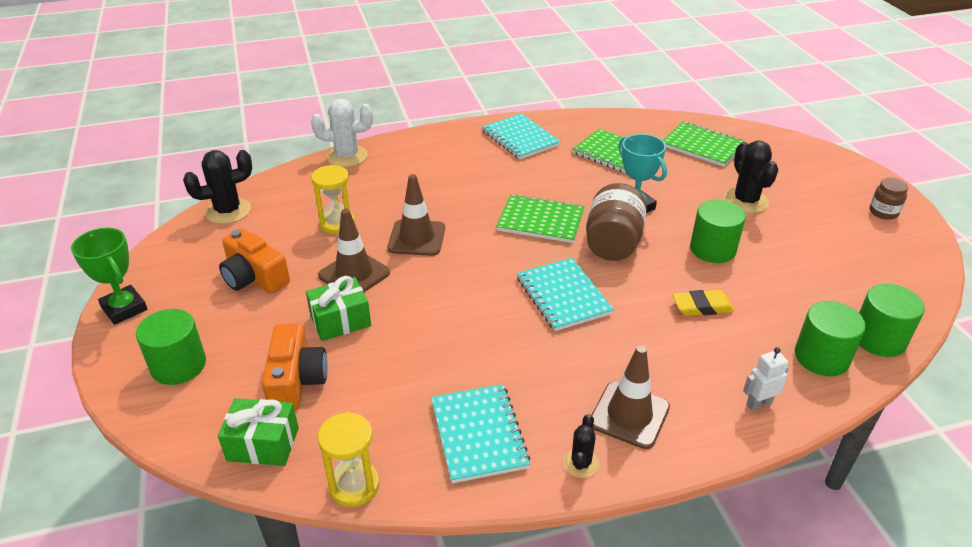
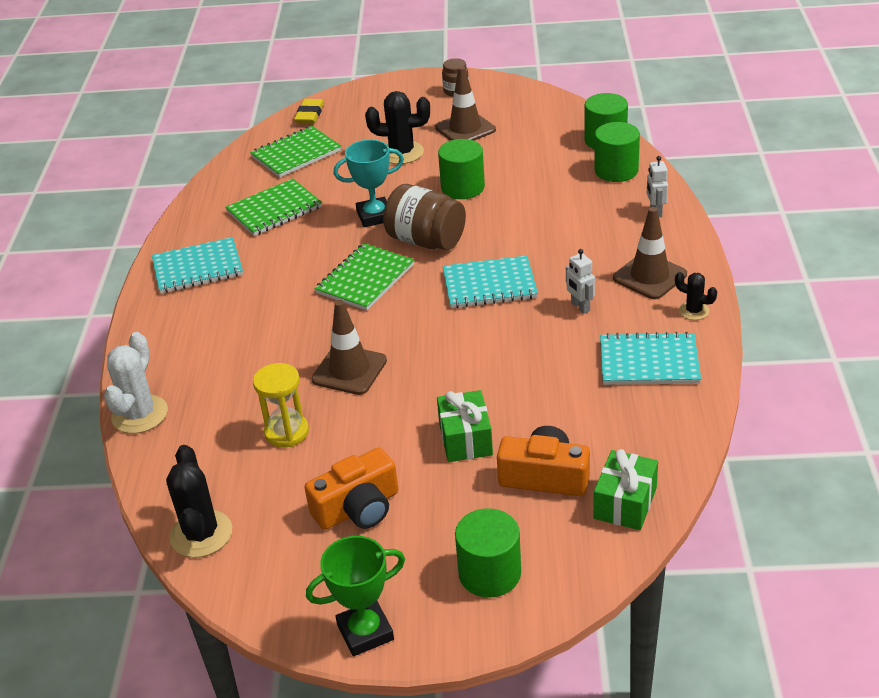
camera: 70 degrees left, 0 degrees up
(354, 274) = (391, 424): brown traffic cone -> brown traffic cone (465, 129)
(354, 485) = (689, 443): yellow hourglass -> none
(552, 366) = (580, 307): none -> white robot
(702, 306) = (536, 211): yellow eraser -> yellow eraser (309, 114)

